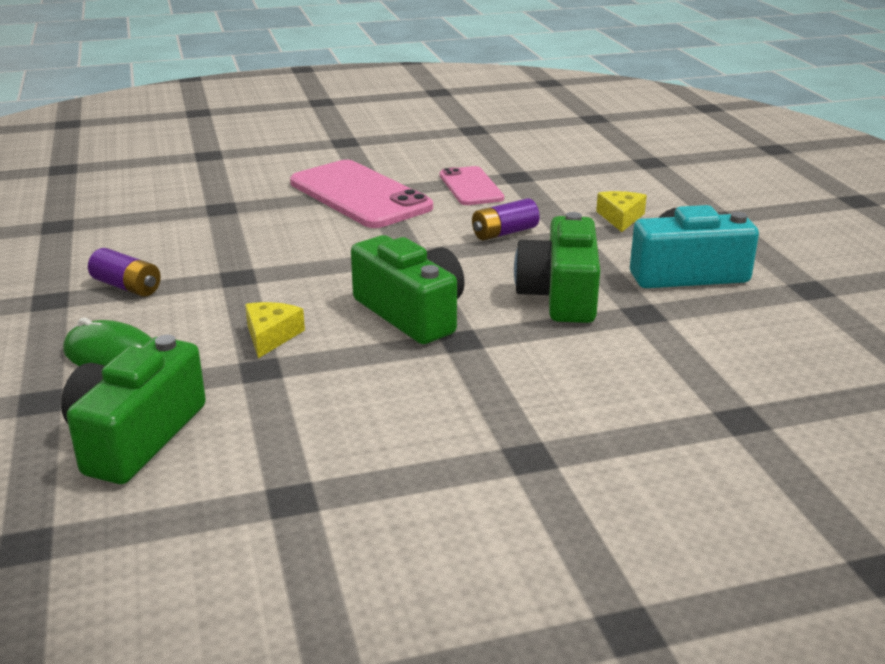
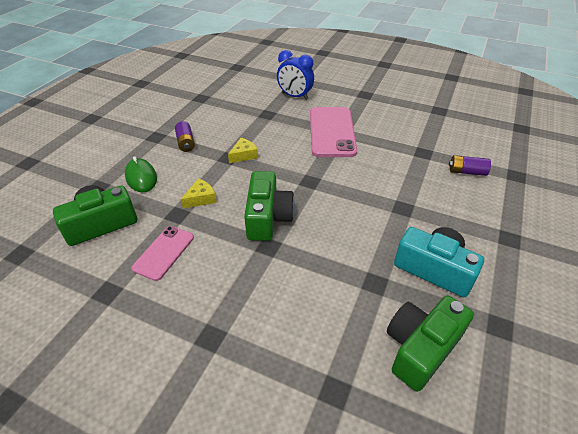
camera: 40 degrees right, 15 degrees up
(235, 174) = (295, 96): none -> blue clock
(470, 187) = (390, 149): pink phone -> pink phone (164, 252)
(504, 233) = (370, 189): purple battery -> purple battery (466, 172)
(560, 295) = (347, 245): green camera -> green camera (420, 348)
(620, 218) = (446, 209): yellow cheese -> yellow cheese (244, 155)

